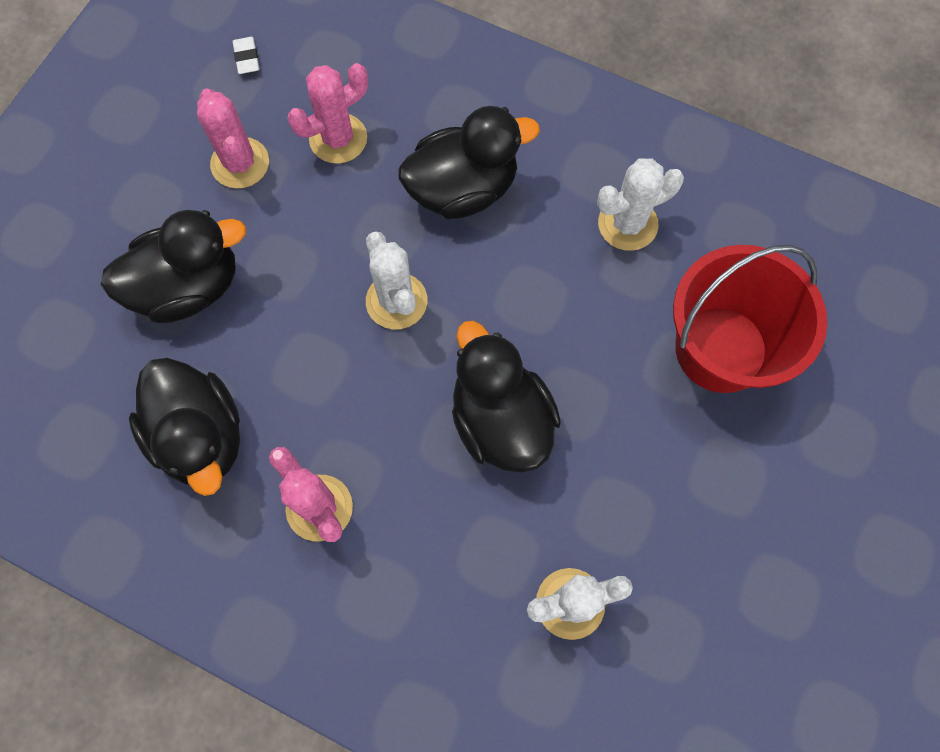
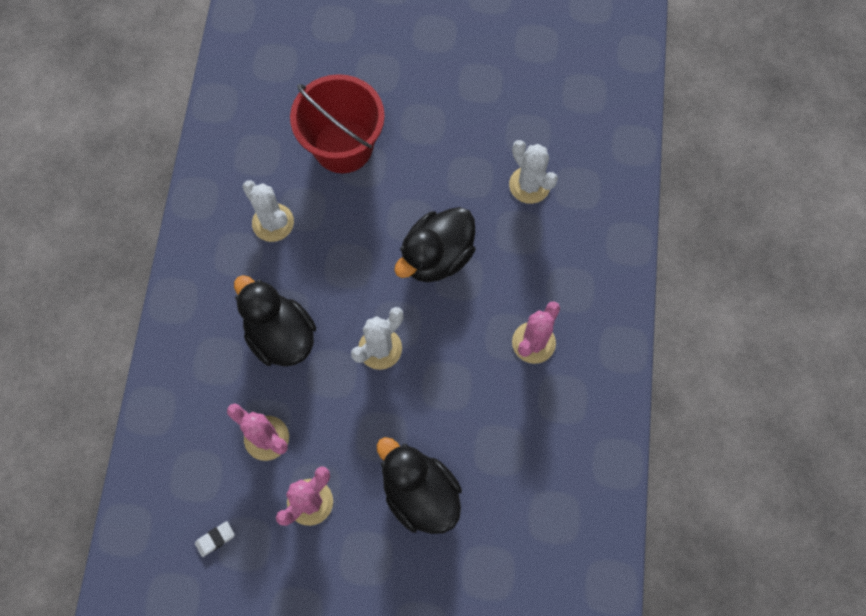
camera: 110 degrees left, 0 degrees up
(201, 436) = (519, 435): black duck -> none

